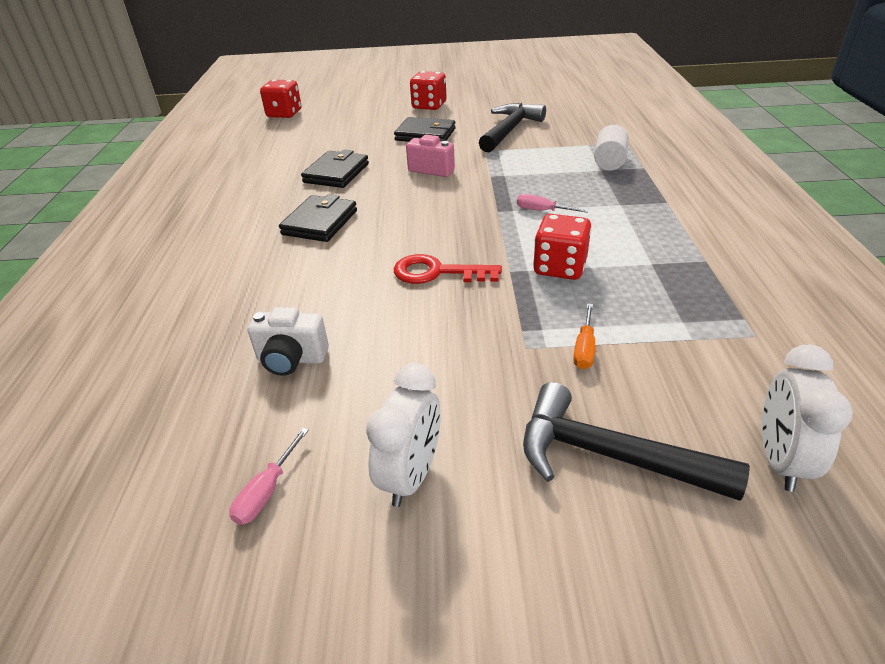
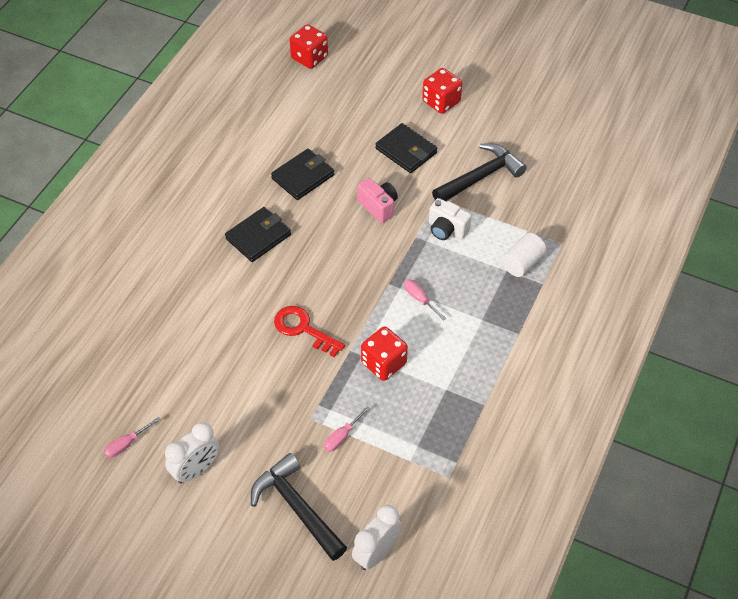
camera: 25 degrees right, 15 degrees up
(291, 359) = (178, 362): white camera -> white camera (447, 229)
(584, 349) = (342, 436): orange screwdriver -> pink screwdriver

